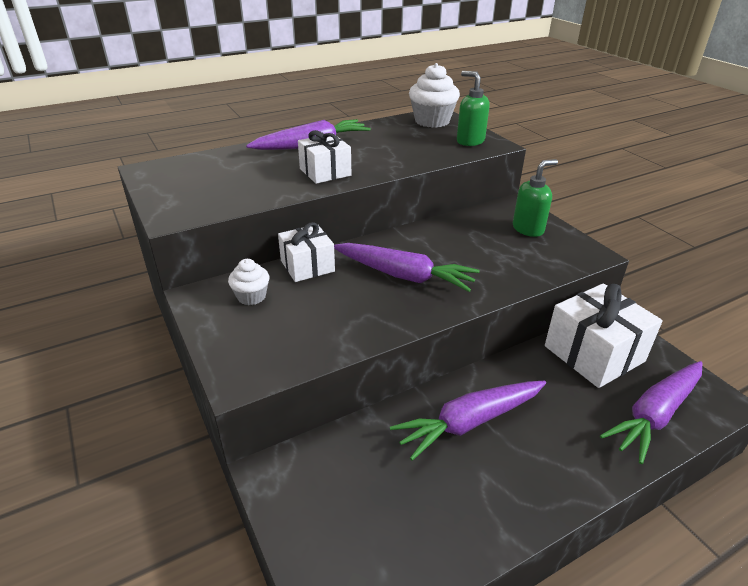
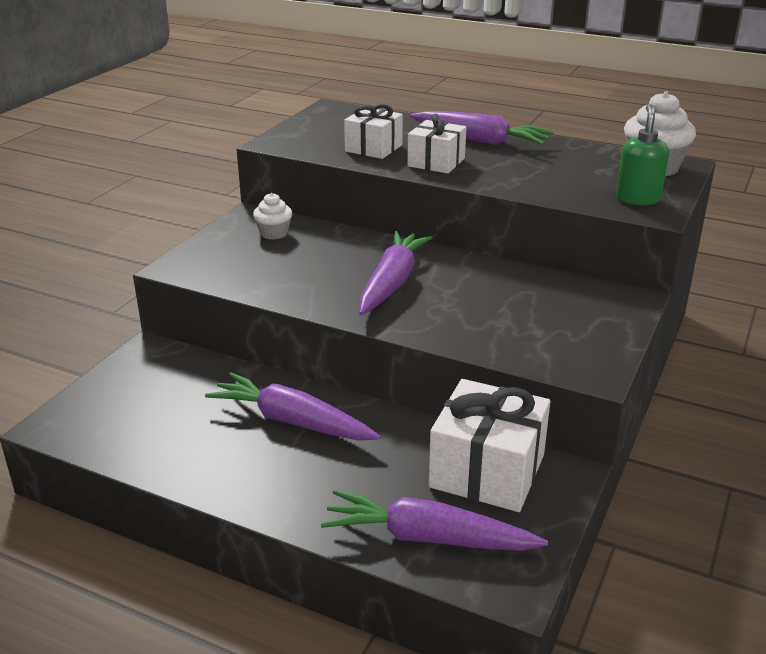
camera: 55 degrees right, 5 degrees down
(307, 266) = (346, 237): white gift -> white gift (373, 148)
(404, 276) = (392, 282): purple carrot -> purple carrot turned 150 degrees counterclockwise
(528, 229) = (588, 321): green soap dispenser -> none

